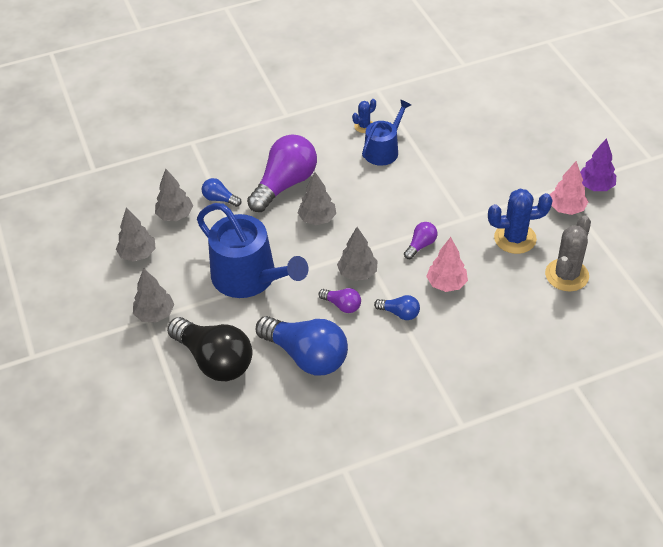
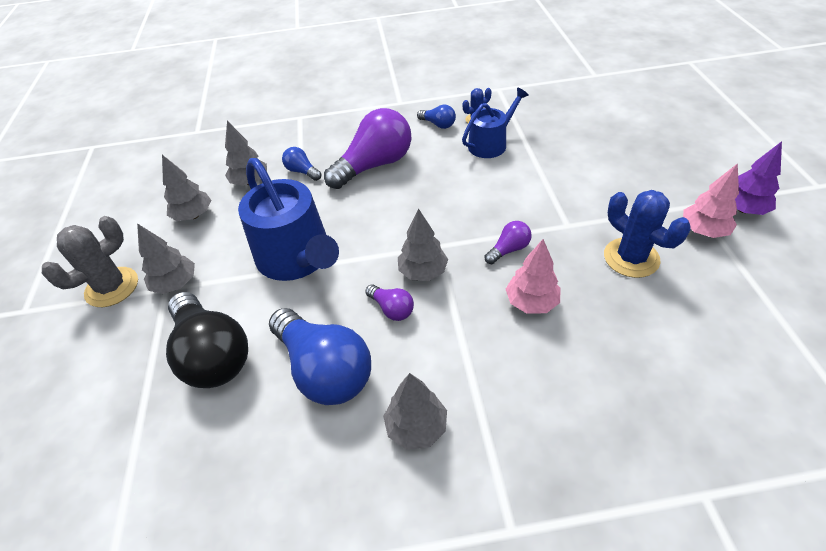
camera: 15 degrees right, 0 degrees up
(317, 219) = (396, 204): grey tree -> grey tree (416, 427)
(399, 313) = (461, 331): blue light bulb -> blue light bulb (438, 124)
(515, 238) = (631, 258): blue cactus -> blue cactus turned 45 degrees clockwise
(566, 275) = (699, 316): grey cactus -> grey cactus (112, 287)

